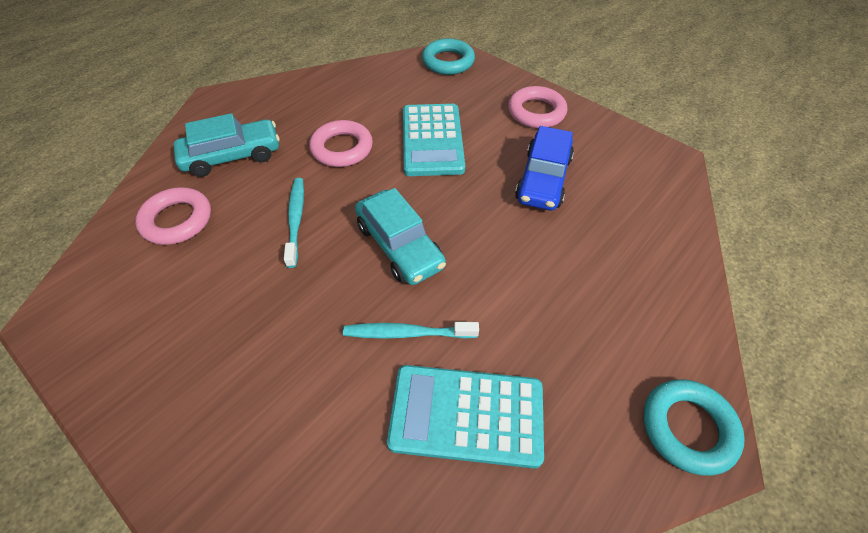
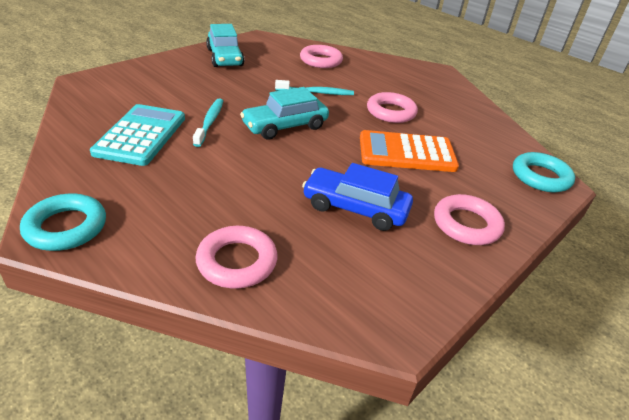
camera: 90 degrees right, 15 degrees down
(232, 156) = (378, 75): turquoise car -> turquoise car (225, 57)
(432, 140) = (406, 153): turquoise calculator -> orange calculator
(656, 257) = (237, 261): none -> pink ring

